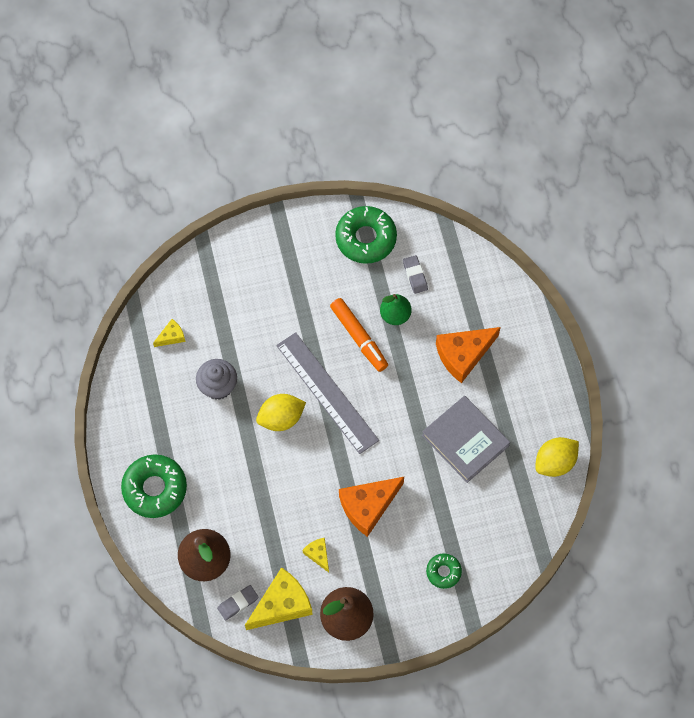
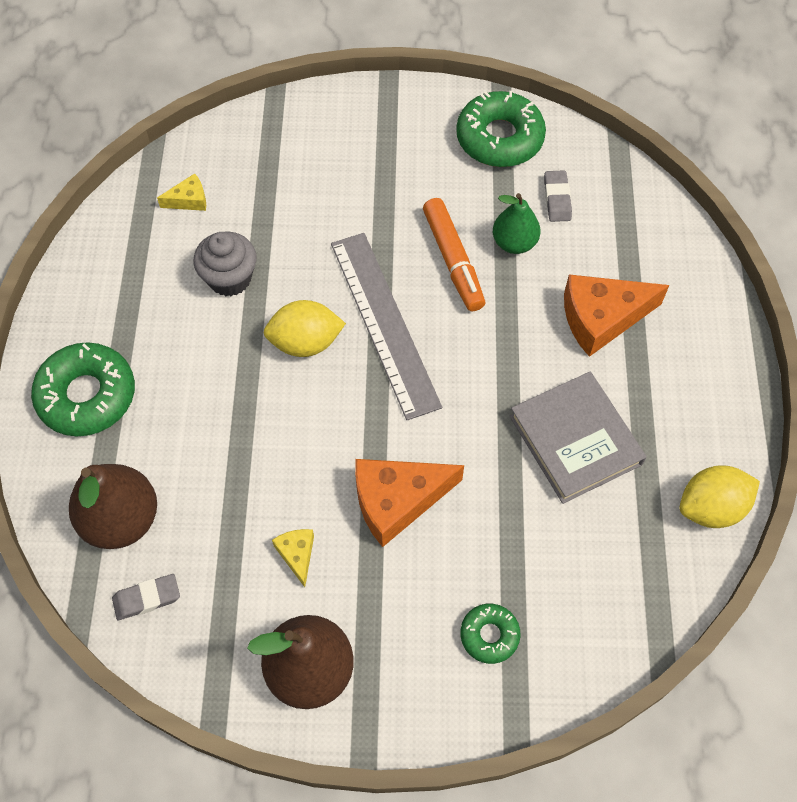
camera: 15 degrees right, 5 degrees down
(282, 604) = (215, 619): yellow cheese -> none

